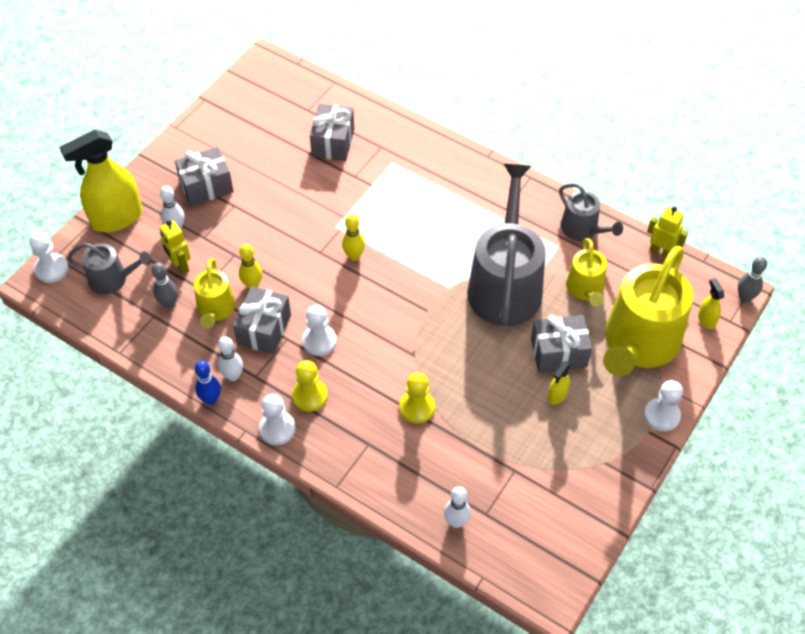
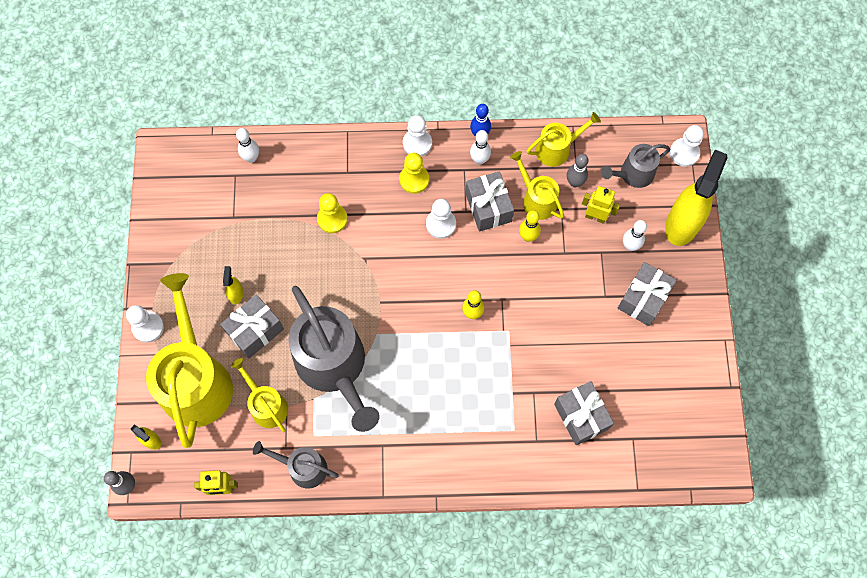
camera: 145 degrees right, 15 degrees up
(155, 341) = (557, 149): none -> yellow watering can

